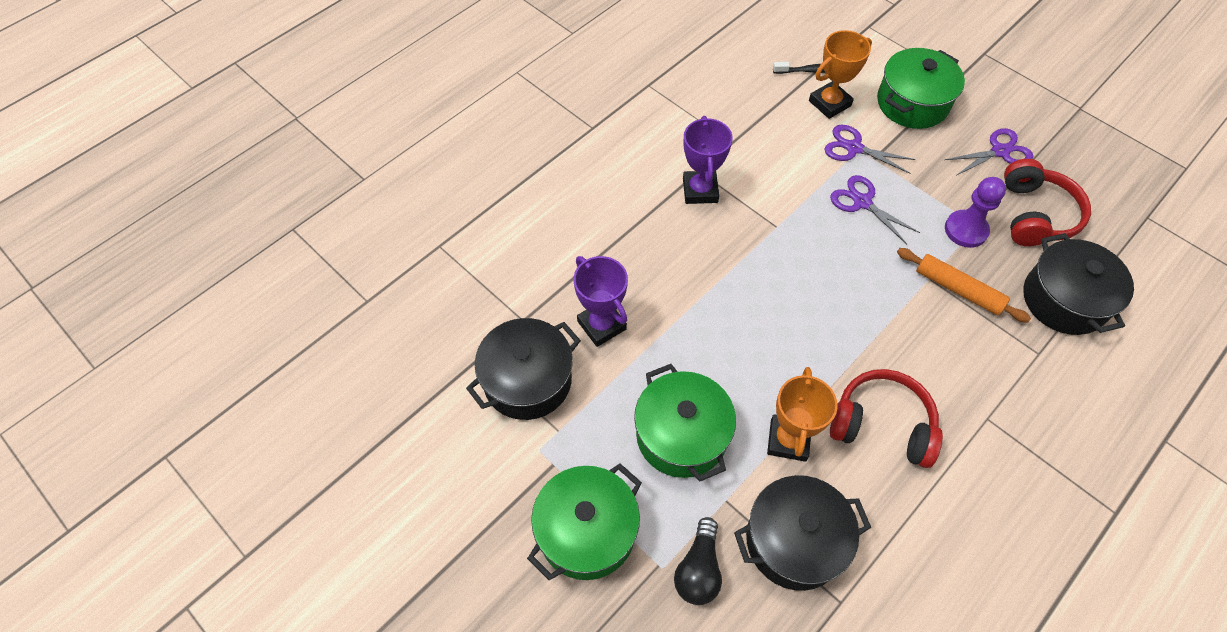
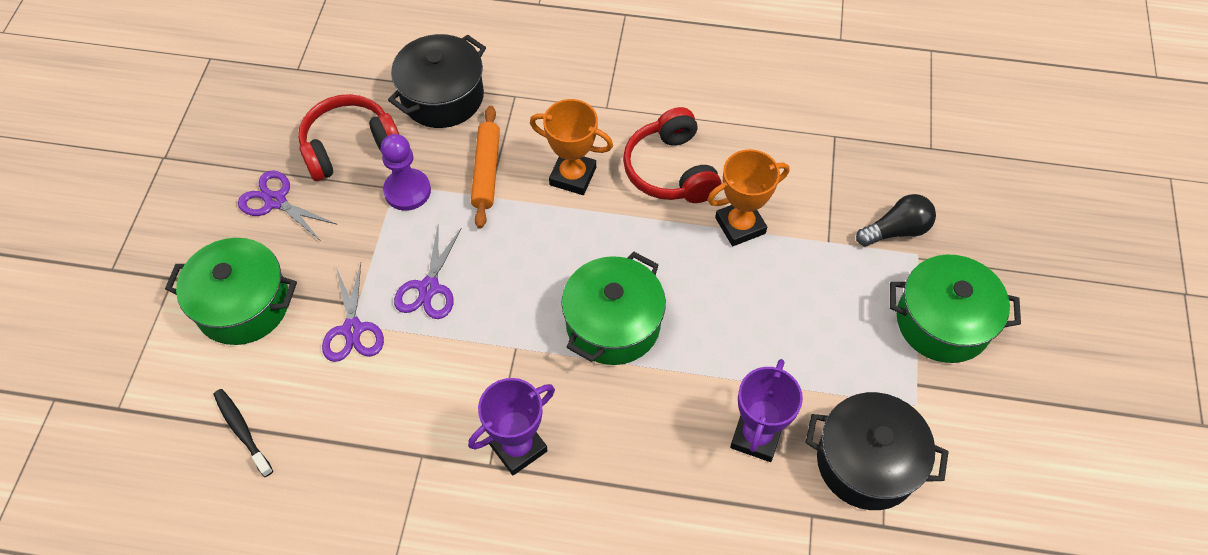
camera: 125 degrees left, 0 degrees up
(681, 435) = (804, 303): green pot -> green pot (613, 324)
(794, 541) = (818, 182): black pot -> none
(829, 103) = (292, 386): orange trophy -> orange trophy (573, 176)

